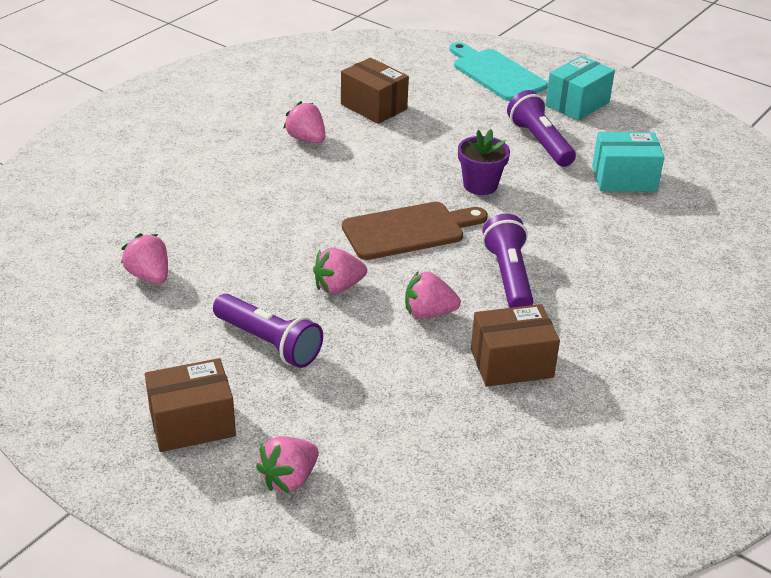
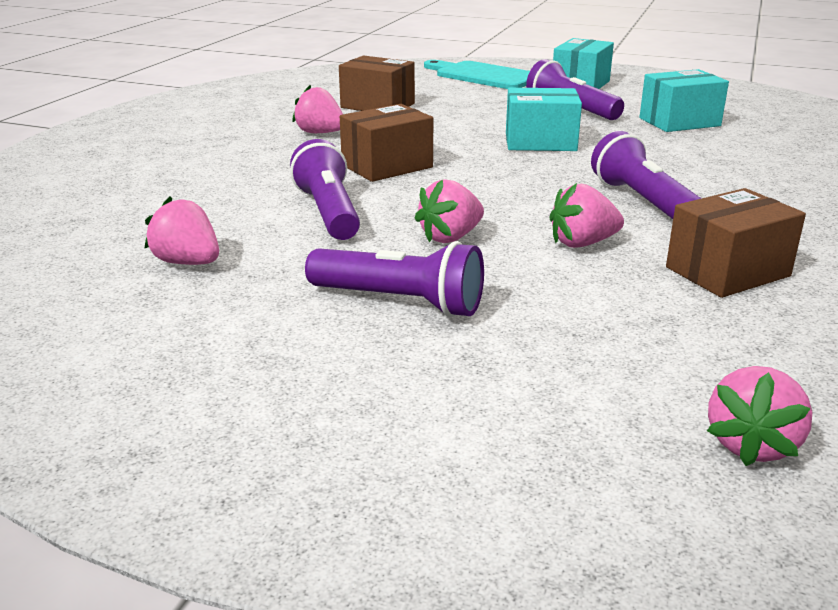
camera: 15 degrees left, 10 degrees down
(192, 423) = (346, 412): brown box -> brown box (387, 166)
(266, 242) = (329, 213): none -> purple flashlight
(289, 479) = (551, 454): pink strawberry -> pink strawberry (752, 445)
(408, 230) = (494, 182): brown cutting board -> none
(480, 185) = (540, 142): purple flower pot -> turquoise box

